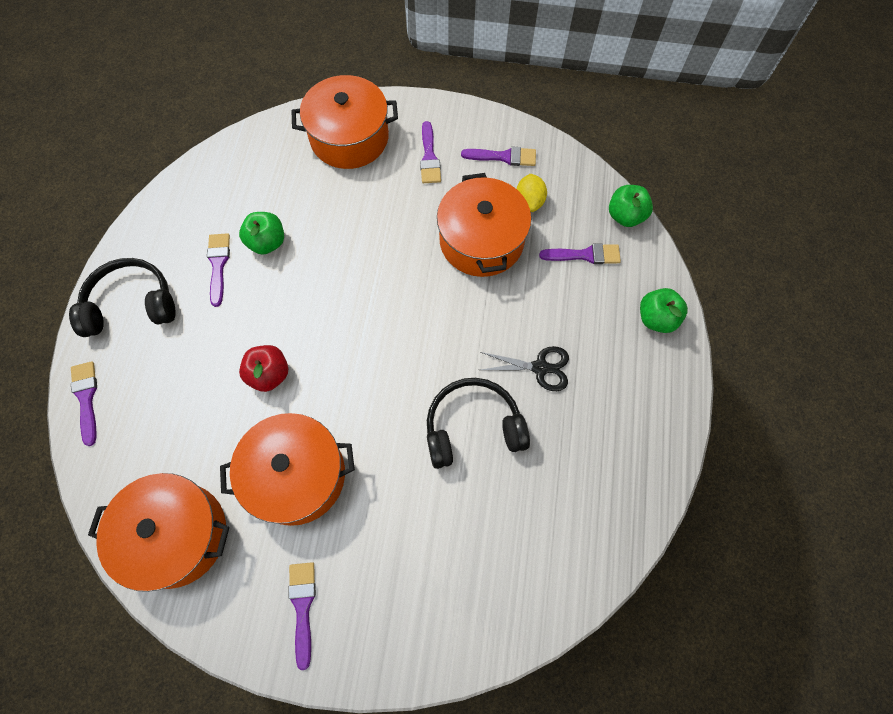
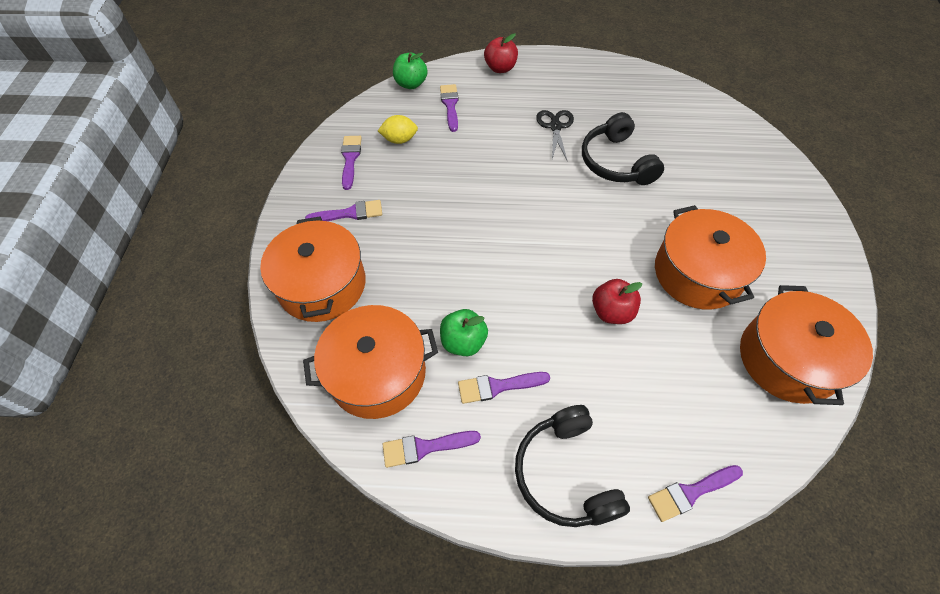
camera: 95 degrees left, 10 degrees down
(303, 607) = (797, 252): purple brush -> purple brush (425, 447)
(481, 241) = (443, 168): orange pot -> orange pot (377, 373)
(656, 318) = (500, 68): green apple -> red apple

